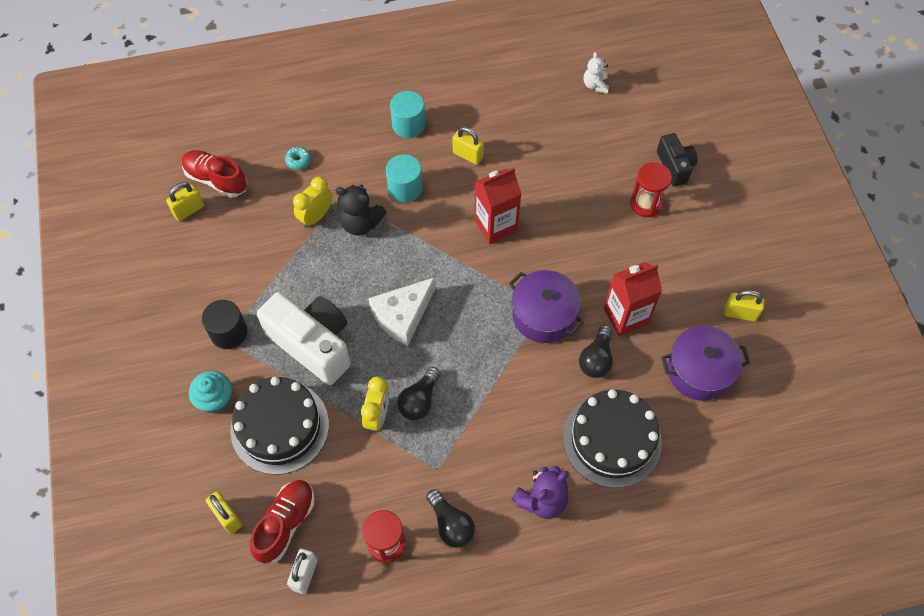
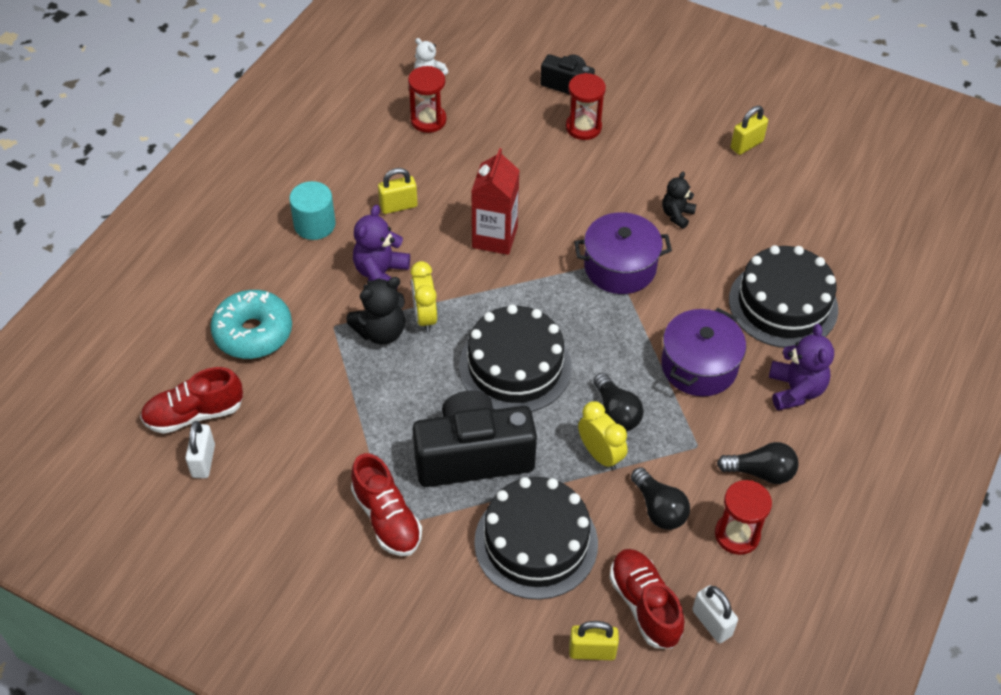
camera: 50 degrees left, 10 degrees down
(189, 210) = (203, 461): yellow padlock -> white padlock
(215, 399) = (451, 578): turquoise cupcake -> none
(229, 332) = (387, 518): black cylinder -> red shoe
(298, 161) = (253, 333): turquoise donut -> turquoise donut, size x2.37
(313, 344) = (473, 456): white camera -> black camera
(316, 216) = (334, 361): yellow clock -> yellow clock (425, 317)
(402, 315) = (515, 366): white cheese -> black cake
(405, 188) = (381, 273): turquoise cylinder -> purple teddy bear
(556, 115) = (428, 120): none -> red hourglass
(596, 359) = (697, 262): black light bulb -> black light bulb (659, 508)
(625, 316) = (677, 215): red carton -> black teddy bear
(699, 371) = (773, 206): purple pot -> purple pot (699, 366)

